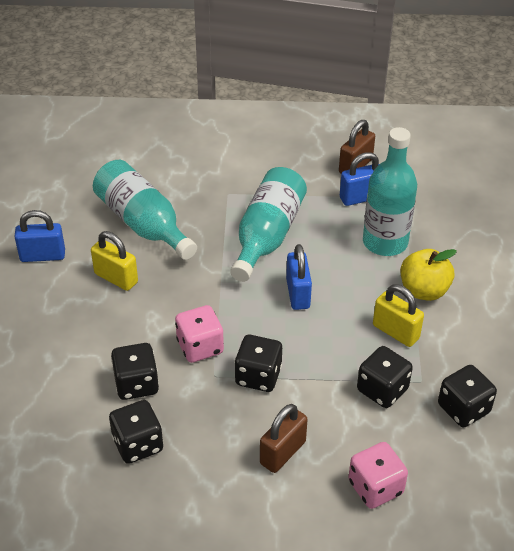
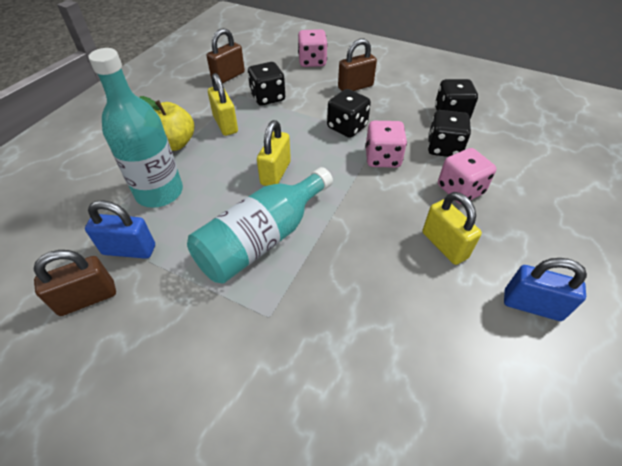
camera: 155 degrees left, 5 degrees up
(110, 336) = (460, 190): none -> pink dice
(143, 223) = (395, 309): turquoise bottle -> none
(298, 294) = (275, 173): blue padlock -> yellow padlock
(463, 409) = (228, 76): black dice -> brown padlock

